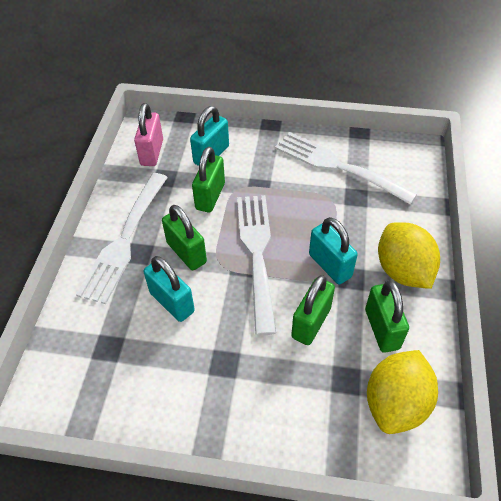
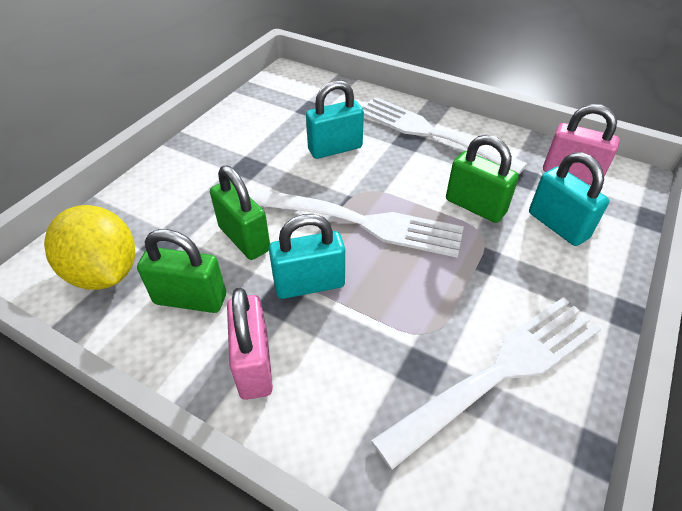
camera: 110 degrees right, 5 degrees down
(186, 252) = (393, 170): green padlock -> none
(402, 271) = (254, 364): yellow lemon -> pink padlock

